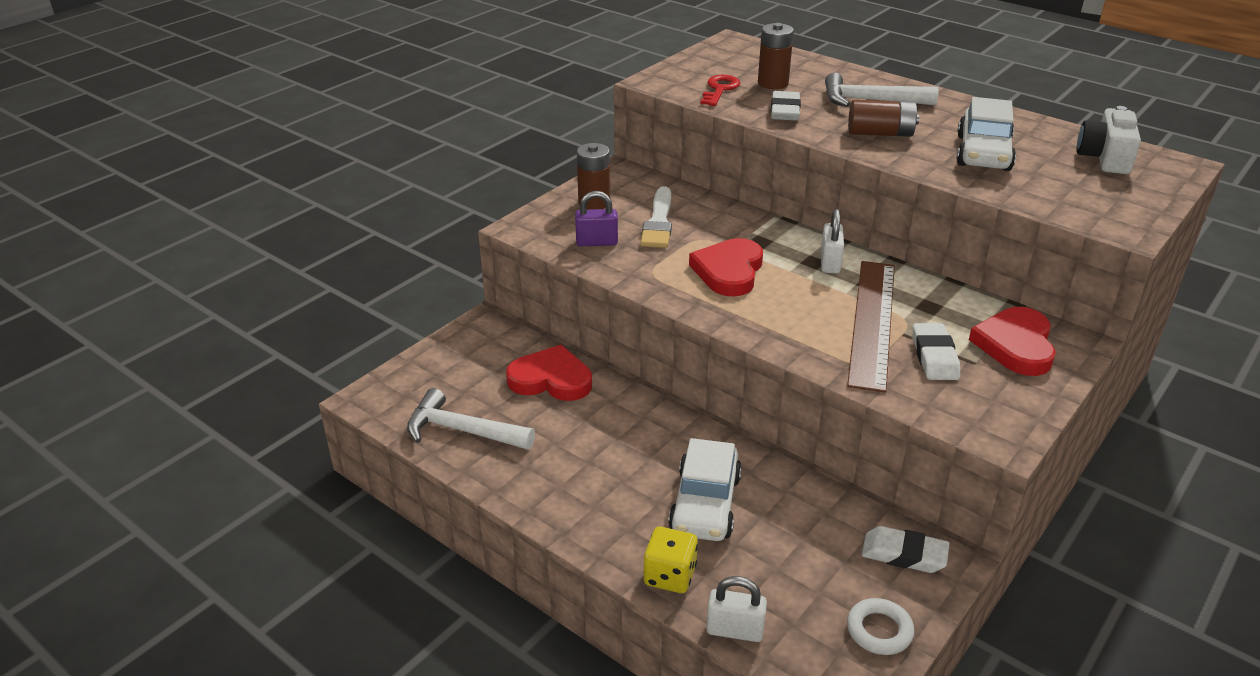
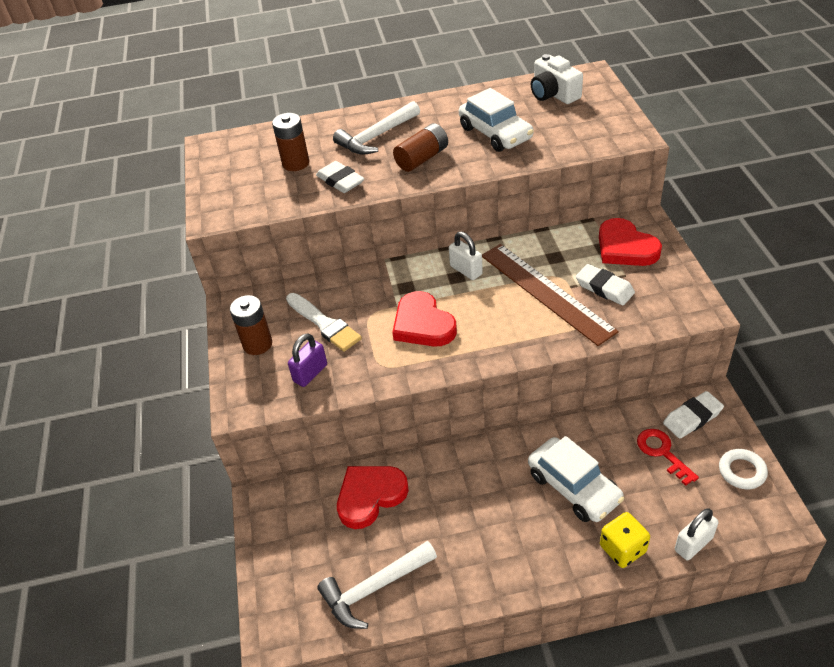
camera: 45 degrees left, 10 degrees up
(720, 89) = (270, 192): red key -> red key (662, 452)

